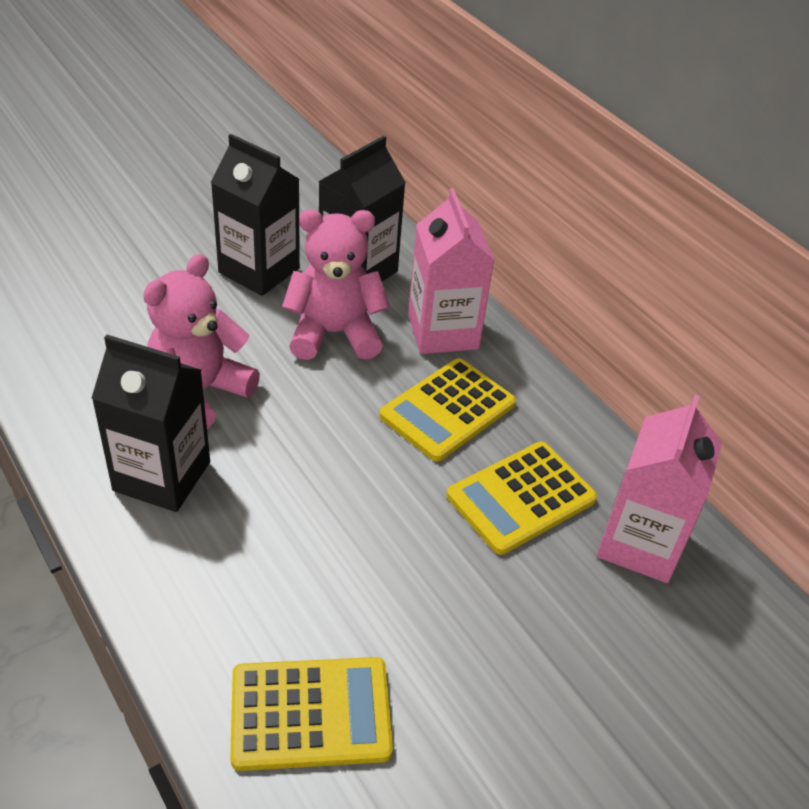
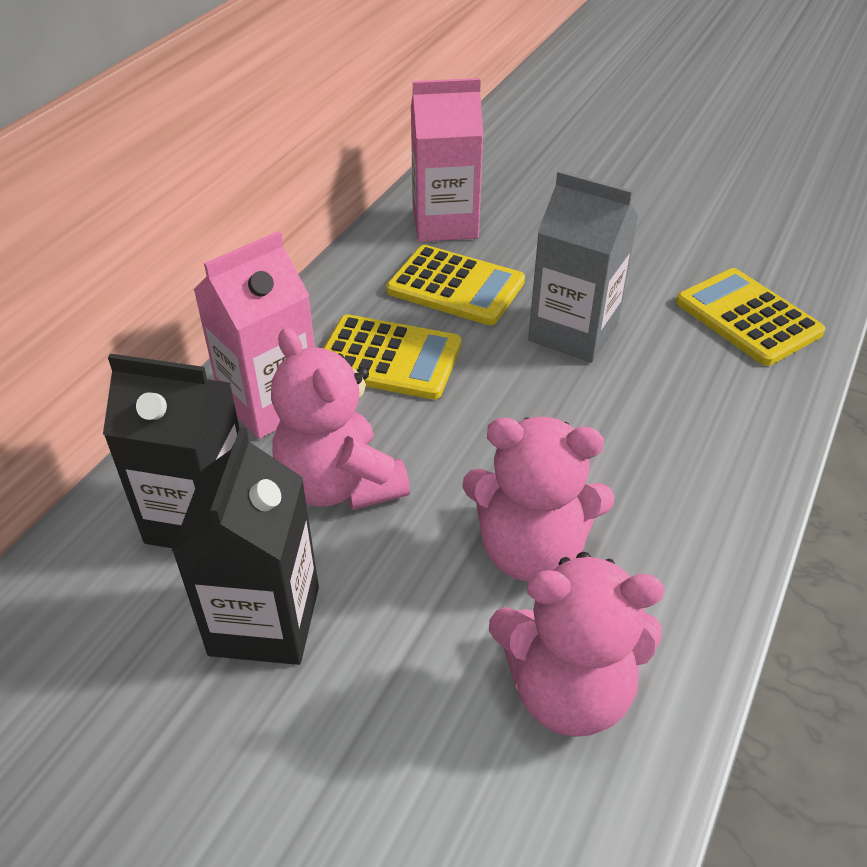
camera: 115 degrees left, 0 degrees up
(97, 358) = (568, 689): none -> pink teddy bear
(162, 476) = (660, 512): black carton -> none
(395, 546) = (573, 332): none -> grey carton

